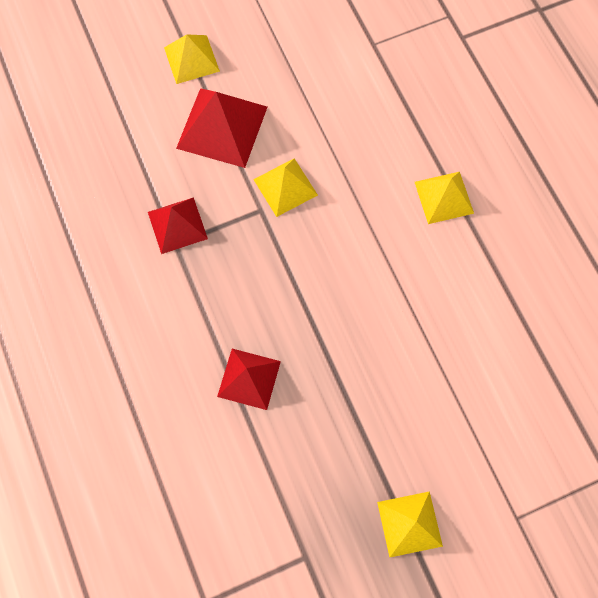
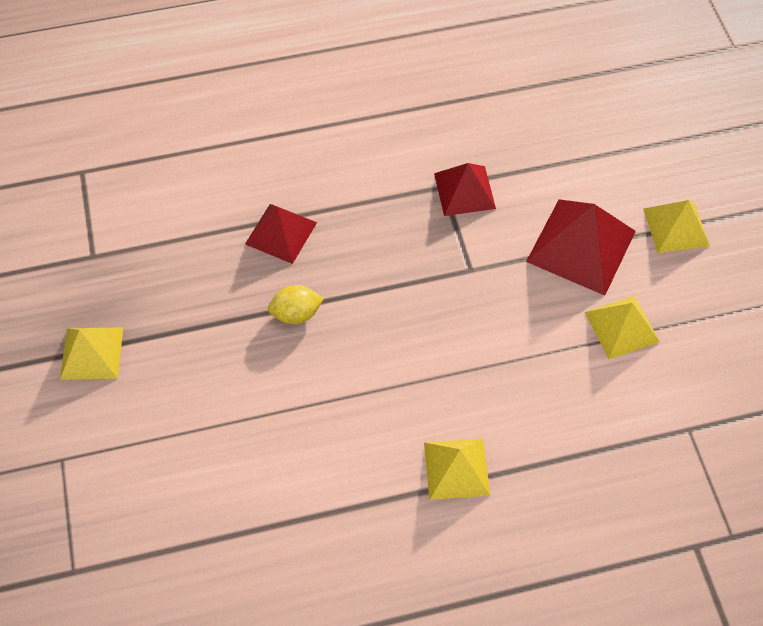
camera: 100 degrees right, 10 degrees down
(285, 187) = (495, 298): yellow pyramid -> yellow pyramid (622, 327)
(332, 346) = (296, 313): none -> yellow lemon

